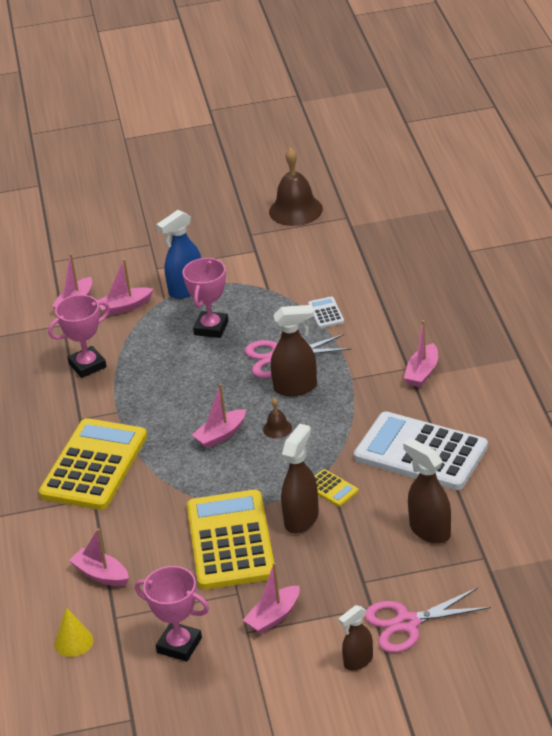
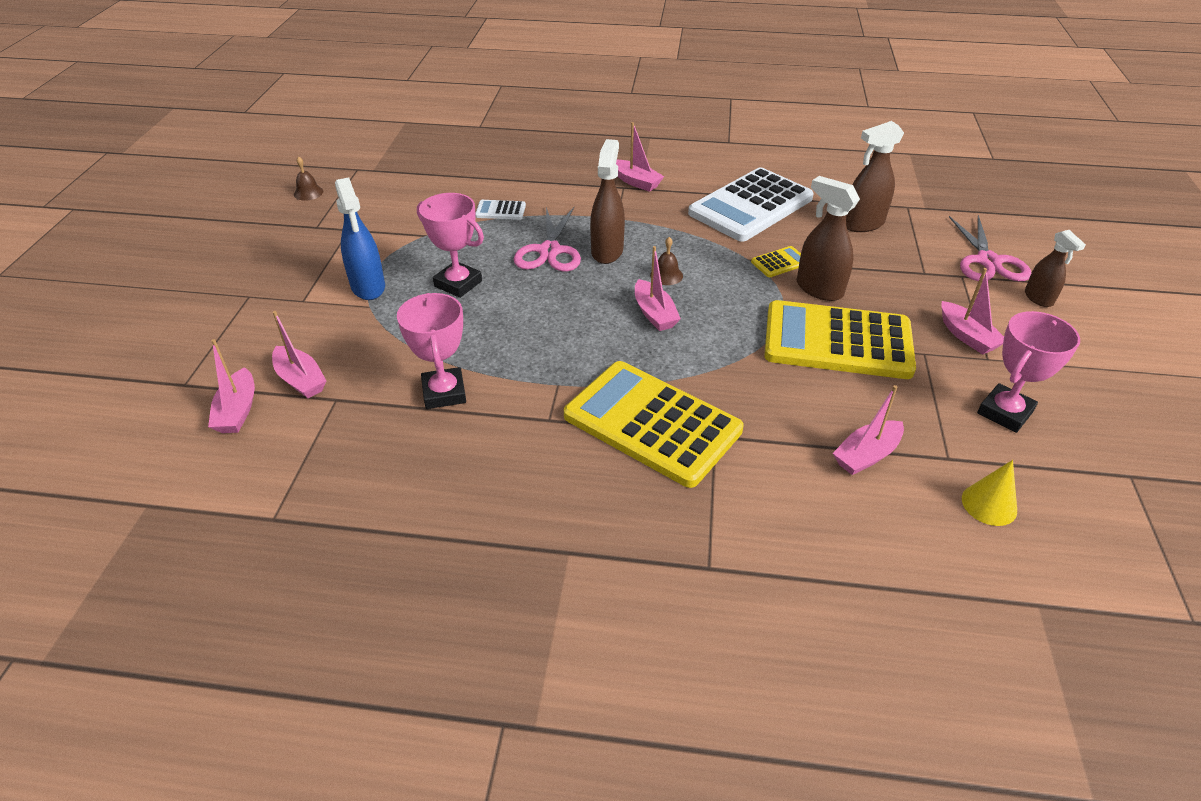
camera: 75 degrees left, 5 degrees up
(125, 307) = (354, 339): pink boat -> pink boat (238, 411)
(295, 210) = (308, 193): brown bell -> brown bell, size x0.47

